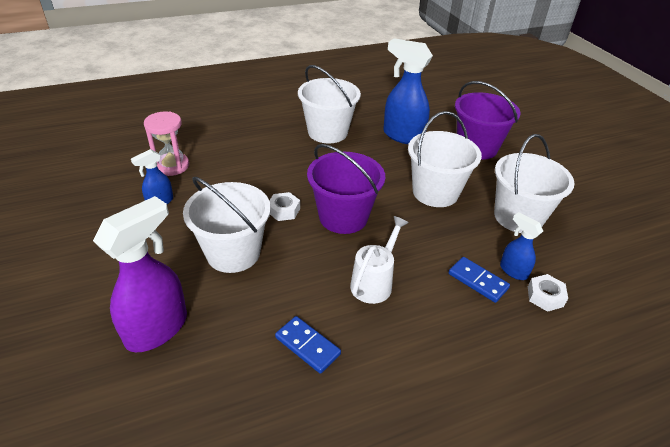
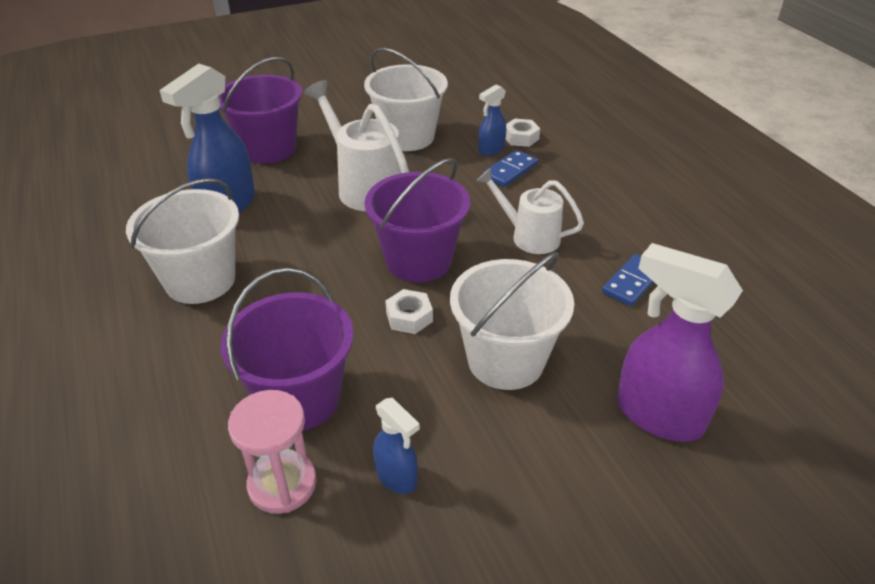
camera: 90 degrees left, 0 degrees up
(226, 169) = (299, 398): none -> purple bucket
(435, 192) = (364, 186): white bucket -> white watering can

